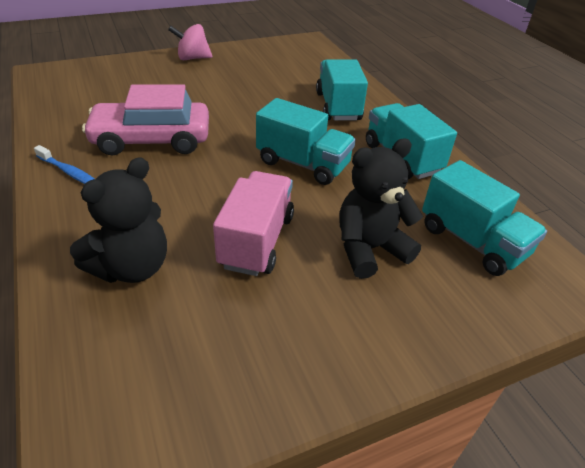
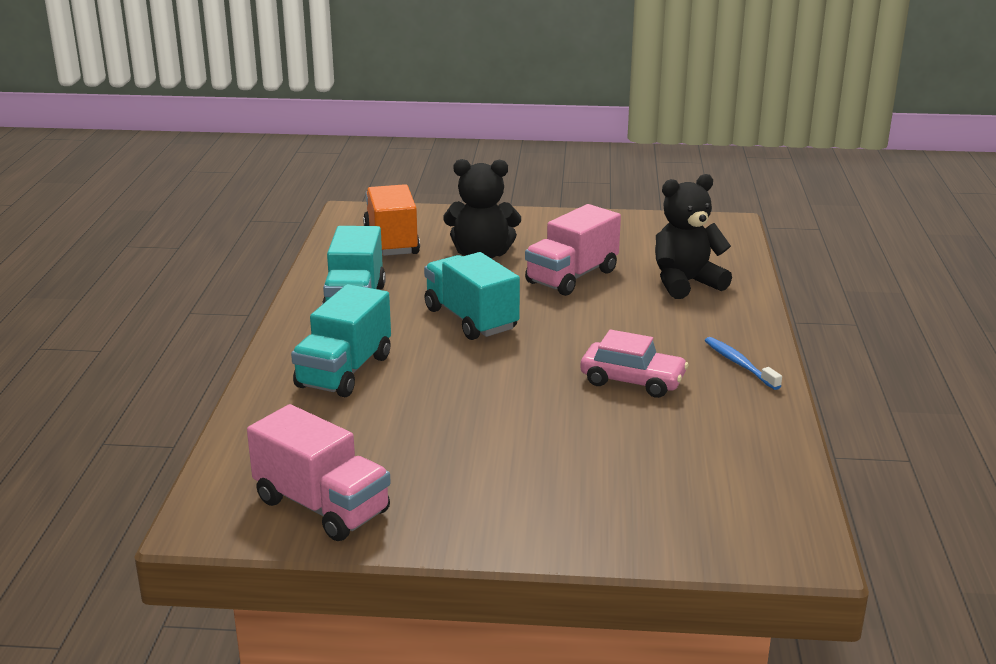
camera: 150 degrees left, 15 degrees down
(152, 140) = (632, 380): pink car -> pink car, size x0.64
(192, 58) = (492, 522): pink spinning top -> none
(270, 51) = (322, 506): none -> pink truck
(472, 241) = (391, 242): turquoise truck -> orange truck

